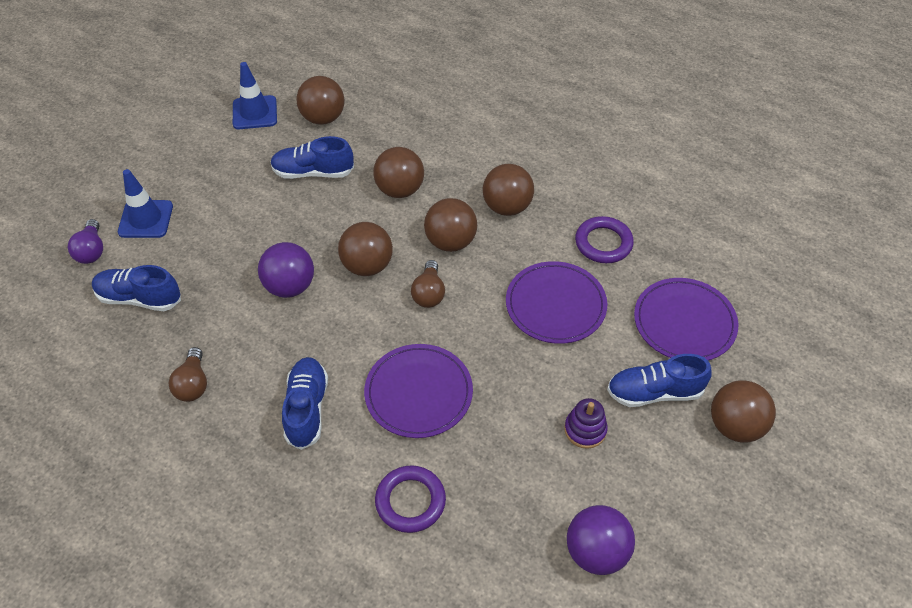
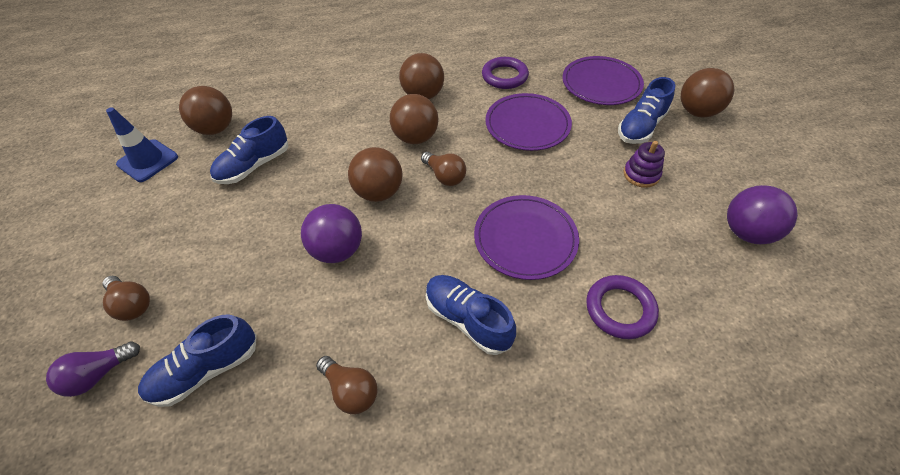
camera: 45 degrees left, 0 degrees up
(91, 250) = (99, 374): purple light bulb -> purple light bulb turned 105 degrees clockwise
(146, 219) = (132, 304): blue traffic cone -> brown light bulb
(400, 190) = (338, 133): brown ball -> none

